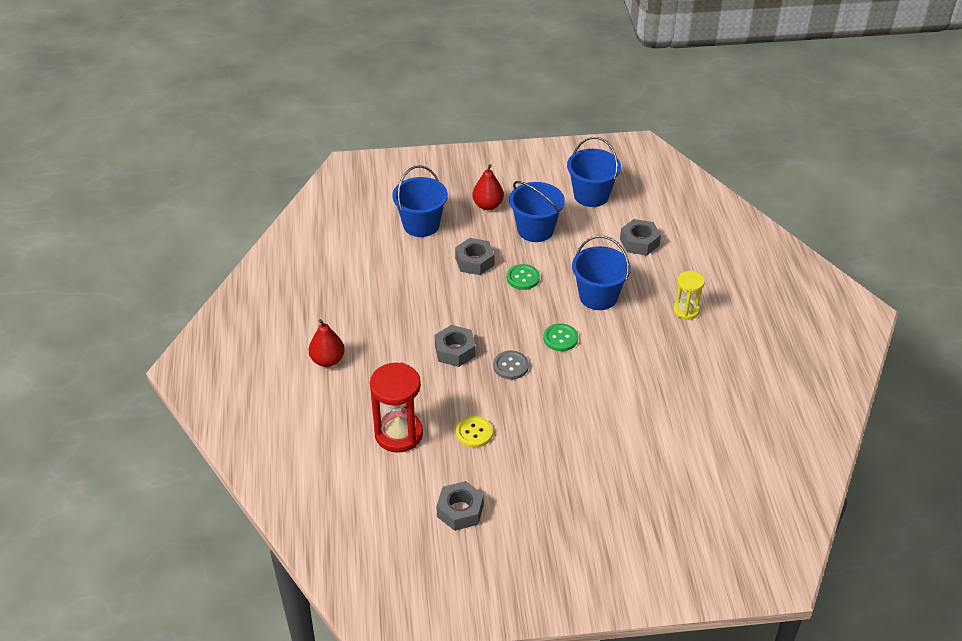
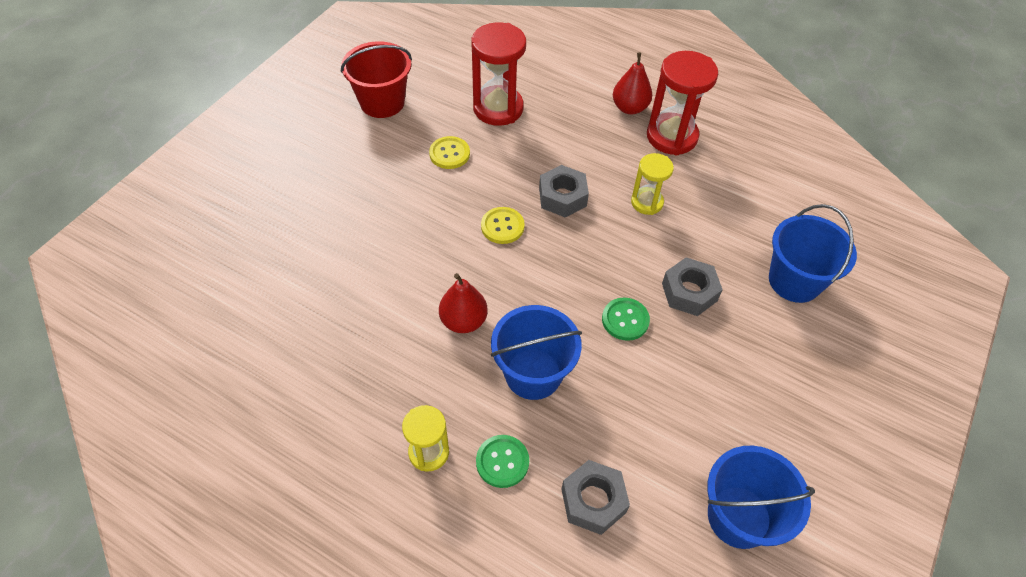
camera: 125 degrees right, 10 degrees up
(340, 325) = (671, 136): none -> red hourglass
(419, 309) = (647, 202): none -> yellow hourglass
(460, 511) = (382, 102): grey nut -> red bucket
(488, 205) = (793, 371): red pear -> red pear (463, 321)
(510, 366) = (502, 226): grey button -> yellow button
(535, 230) = (706, 392): blue bucket -> none
(560, 338) = (501, 291): green button -> green button (502, 462)

